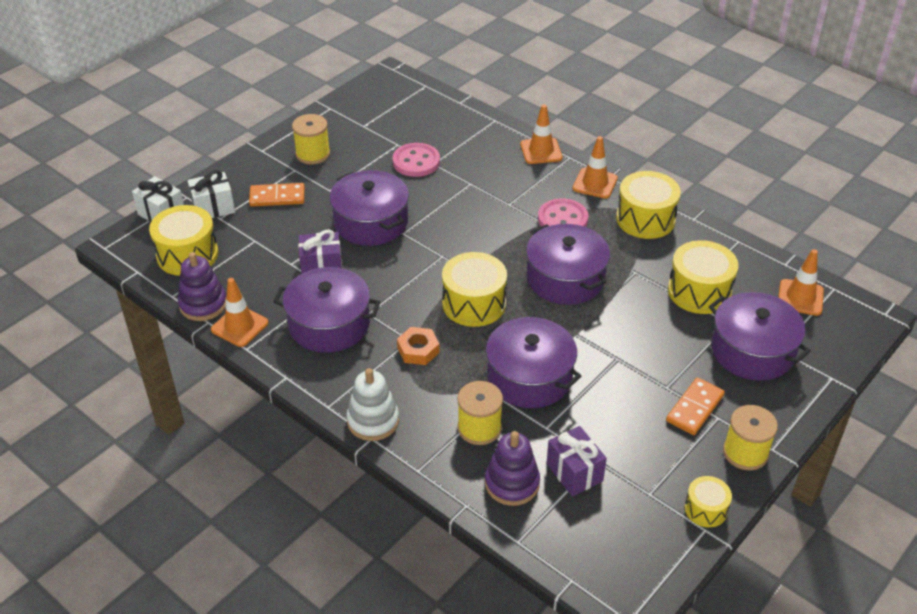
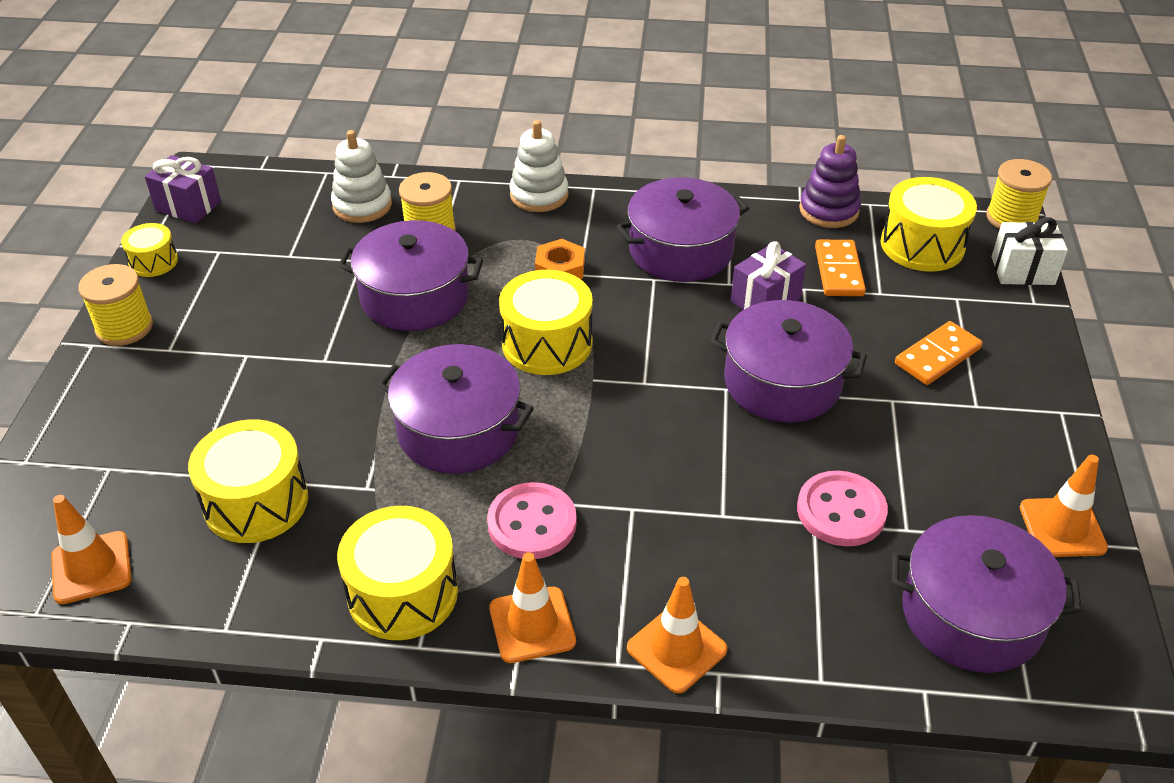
camera: 145 degrees right, 0 degrees up
(213, 208) = (983, 305): white gift -> none
(239, 326) = (765, 209): orange traffic cone -> orange traffic cone (1062, 528)
(313, 154) = (992, 443): yellow spool -> yellow spool (1011, 218)
(512, 483) = (362, 205): purple stacking toy -> white stacking toy
(574, 472) = (306, 237): purple gift -> purple gift (188, 206)
(694, 408) = (201, 347): orange domino -> orange domino (839, 271)
(752, 351) = (148, 448): purple pot -> purple pot (972, 614)

